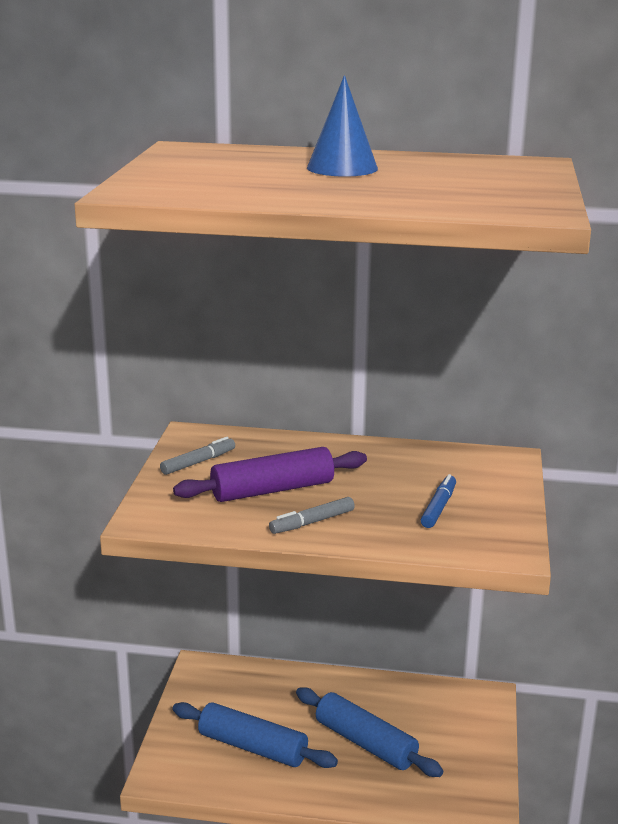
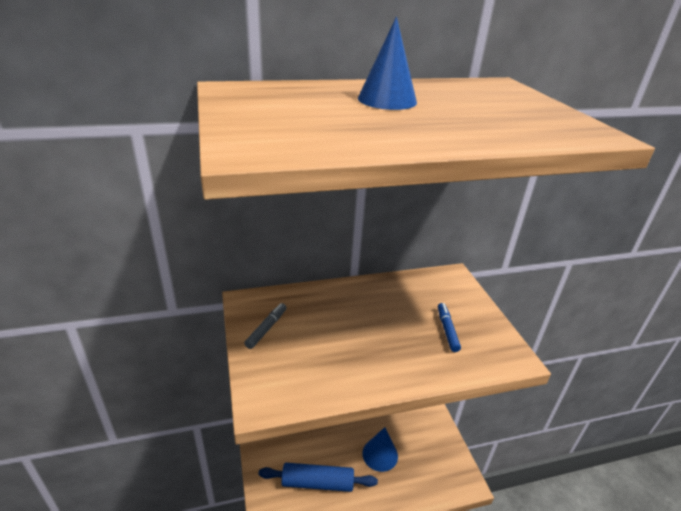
camera: 25 degrees left, 10 degrees up
(272, 490) = (334, 343): purple rolling pin -> none
(312, 522) = (381, 368): grey marker -> none
(365, 743) = (380, 454): blue rolling pin -> blue cone

